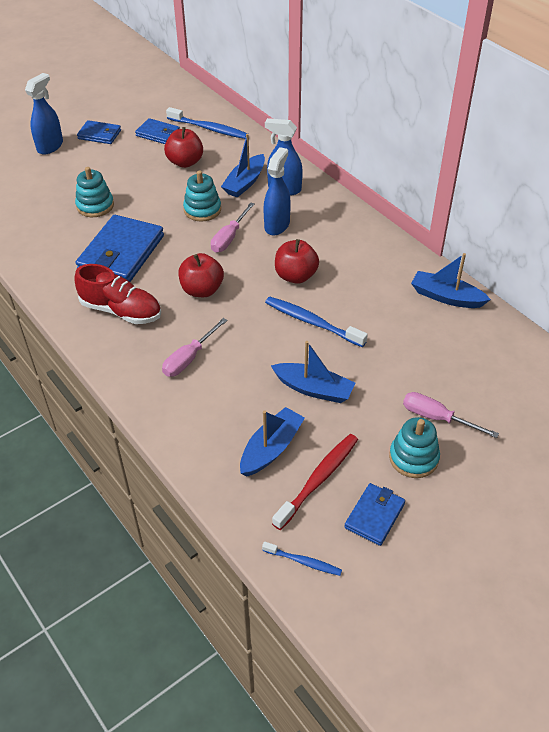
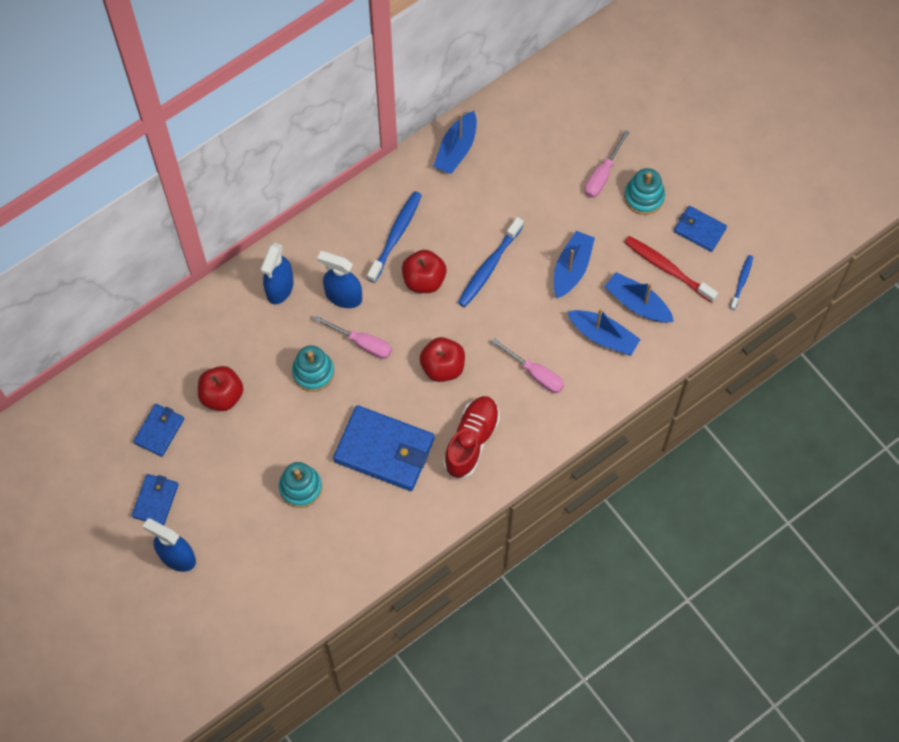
camera: 90 degrees left, 20 degrees up
(209, 128) = (153, 372): blue toothbrush -> blue toothbrush (395, 235)
(245, 183) = (266, 329): blue boat -> blue boat (603, 336)

